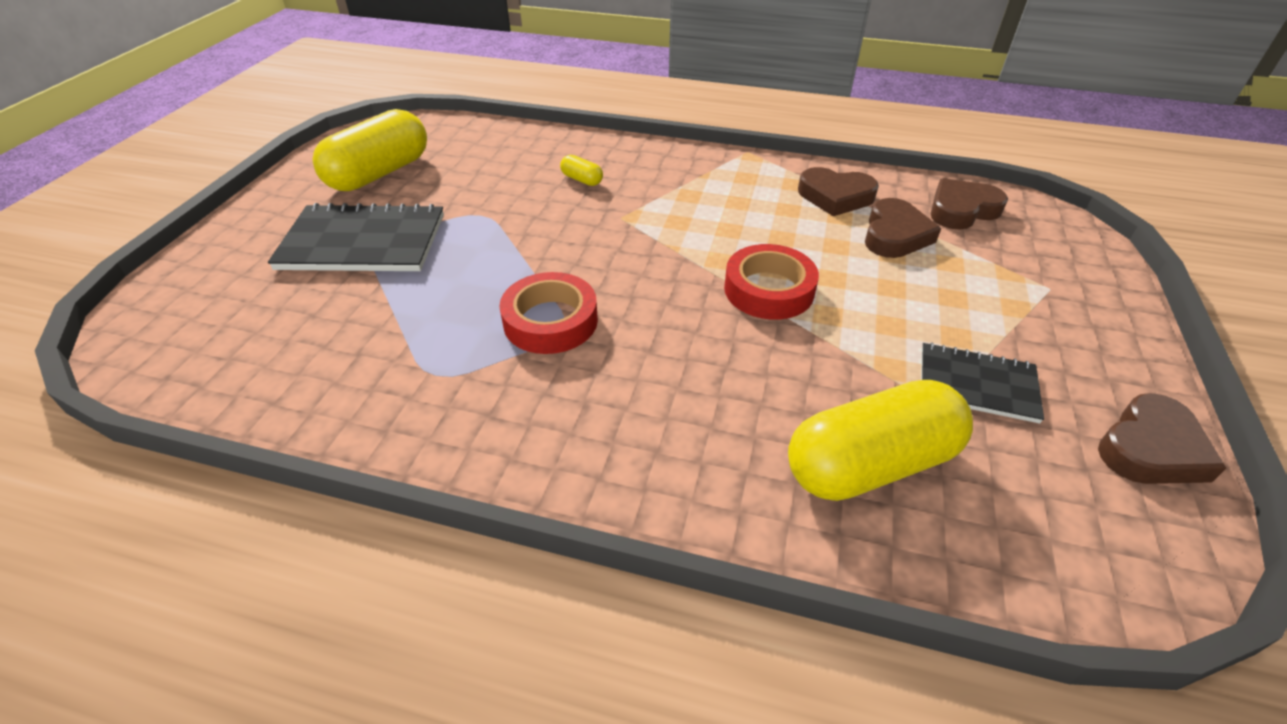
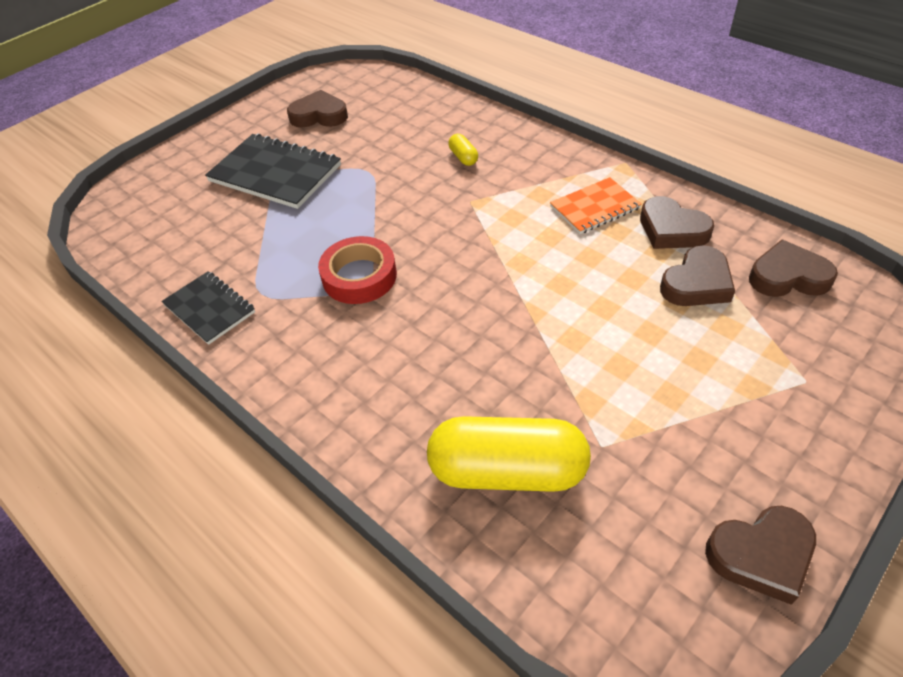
camera: 30 degrees right, 5 degrees up
(379, 173) = (319, 115): yellow capsule -> brown heart
(751, 195) = (595, 207): none -> orange notebook
(769, 290) = (541, 301): red tape -> none
(977, 384) = (651, 442): black notebook -> black notebook (209, 309)

